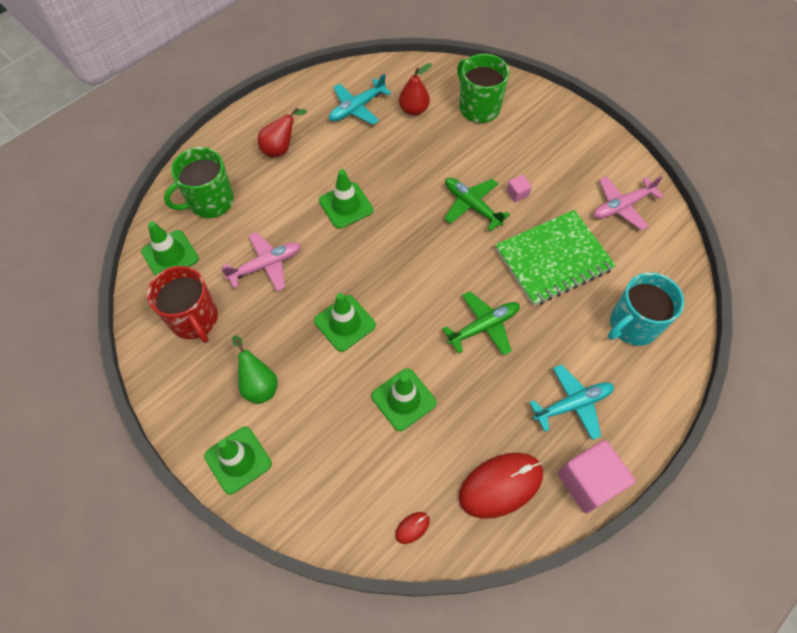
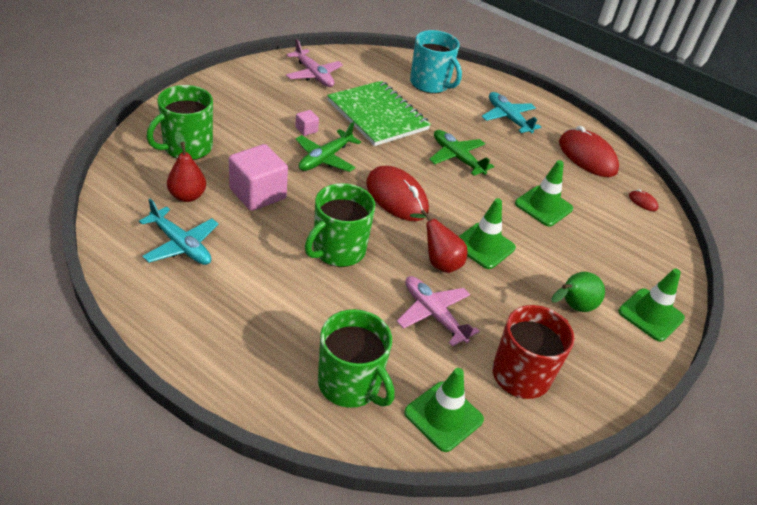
camera: 105 degrees left, 20 degrees down
(281, 148) = (252, 316): red pear -> red pear (438, 262)
(346, 205) = (338, 250): green traffic cone -> green mug
(416, 259) = (396, 197): none -> red mouse
(588, 482) = (563, 117): pink cube -> pink cube (257, 194)

